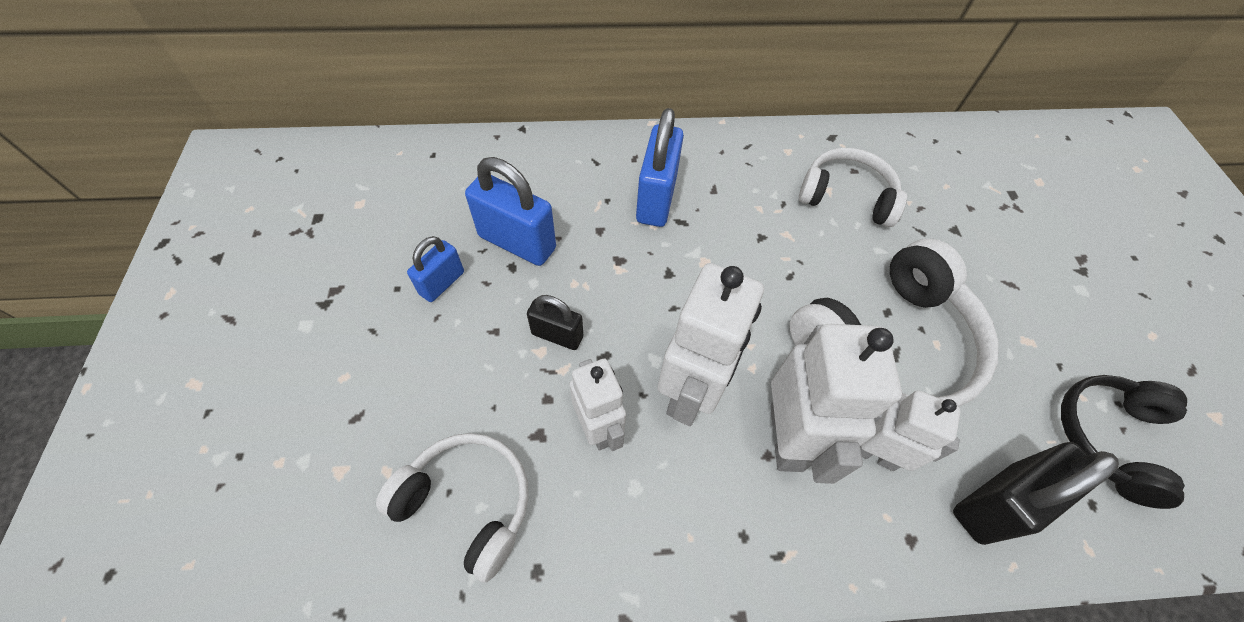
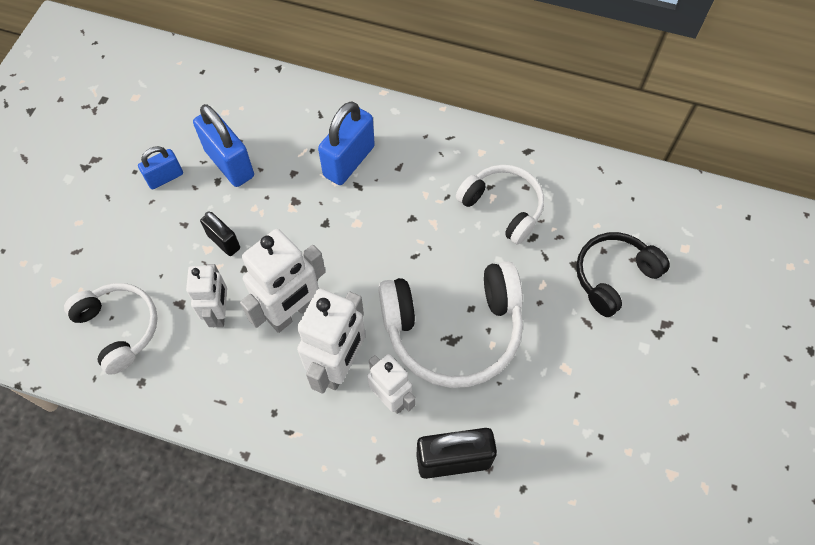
camera: 25 degrees right, 5 degrees up
(1108, 438) = (571, 454): black headphones -> black headphones (613, 276)

